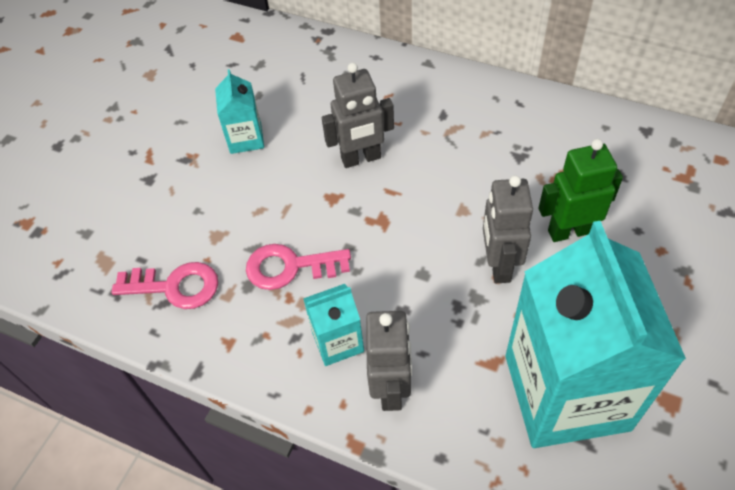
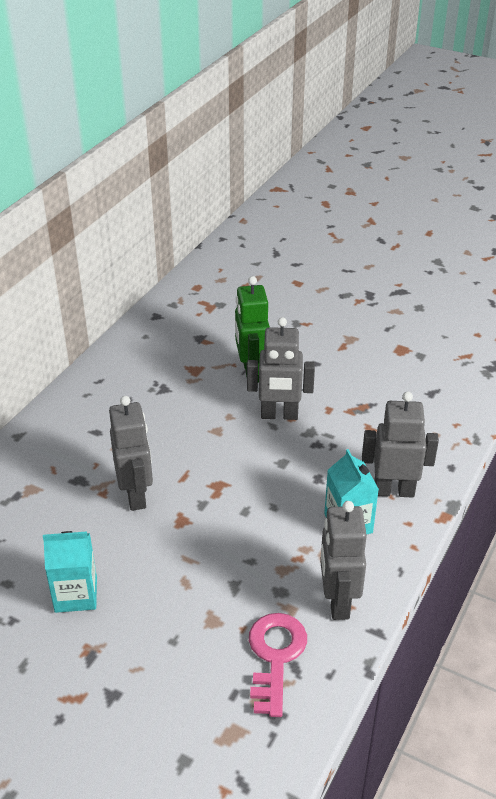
camera: 90 degrees left, 15 degrees down
(234, 335) = (337, 601): none -> grey robot
(290, 267) = (263, 556): pink key -> none
(566, 392) = (395, 395): turquoise carton -> none

